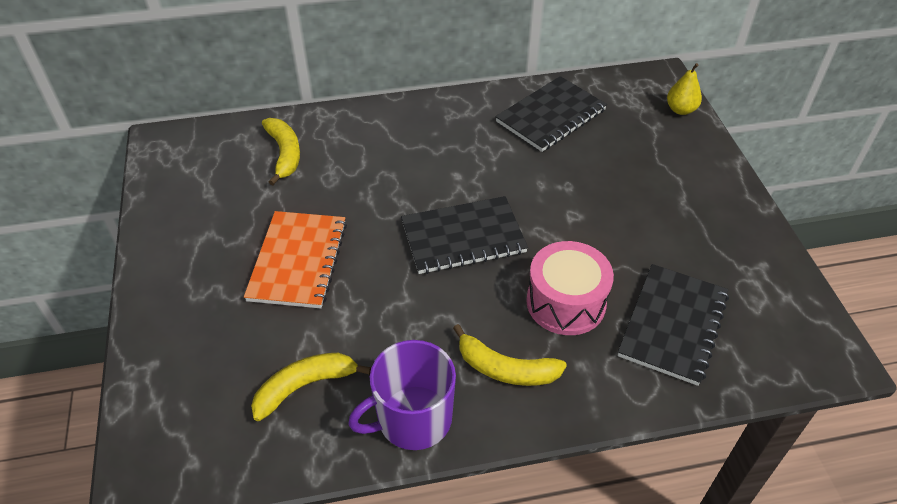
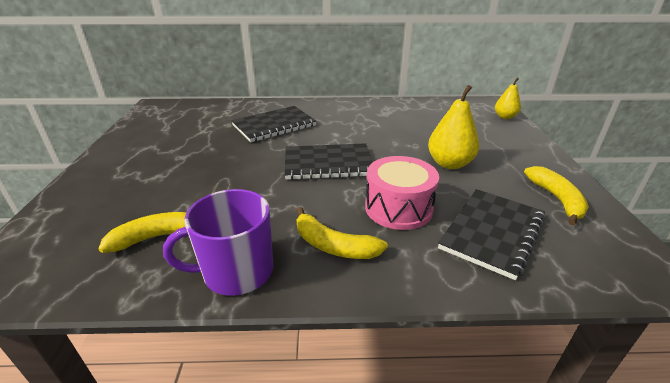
camera: 10 degrees right, 15 degrees down
(284, 154) = (225, 116): yellow banana -> yellow banana (556, 199)
(298, 261) = (202, 165): orange notebook -> none
(551, 116) = (410, 113): black notebook -> black notebook (274, 125)
(616, 217) = (449, 164): none -> yellow pear

